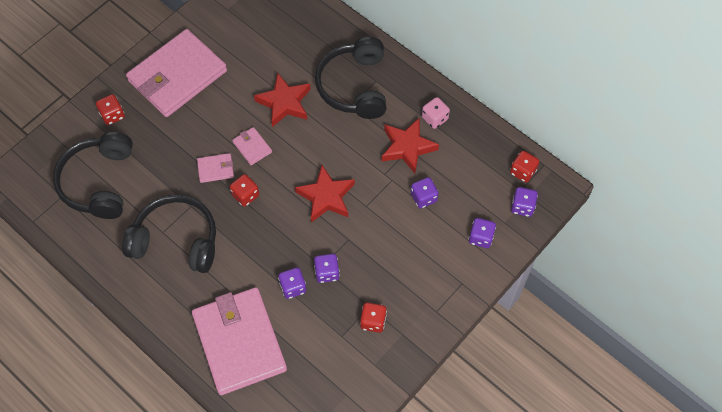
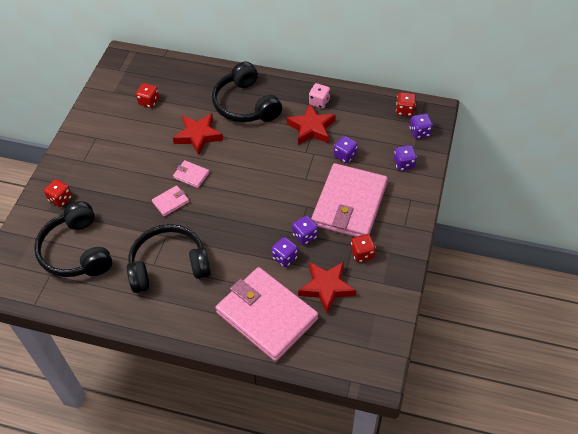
camera: 25 degrees left, 10 degrees down
(177, 76) = (100, 151): pink wallet -> pink wallet (349, 204)
(245, 195) = (206, 210): red dice -> red dice (149, 102)
(326, 197) = (271, 185): red star -> red star (326, 287)

